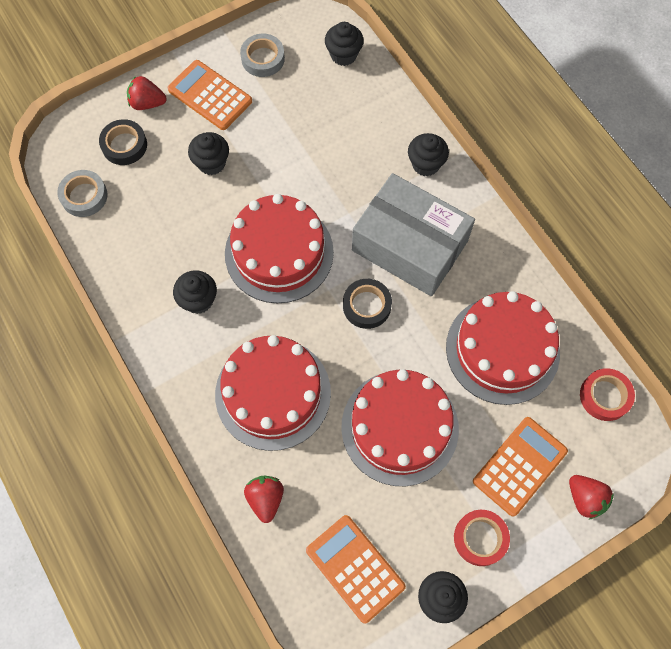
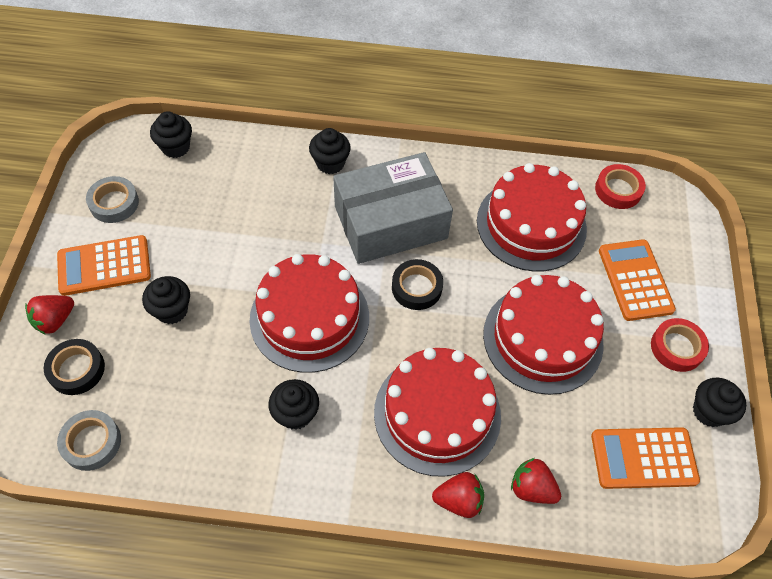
camera: 55 degrees left, 10 degrees down
(585, 498) = (690, 257): red strawberry -> red strawberry (458, 500)

